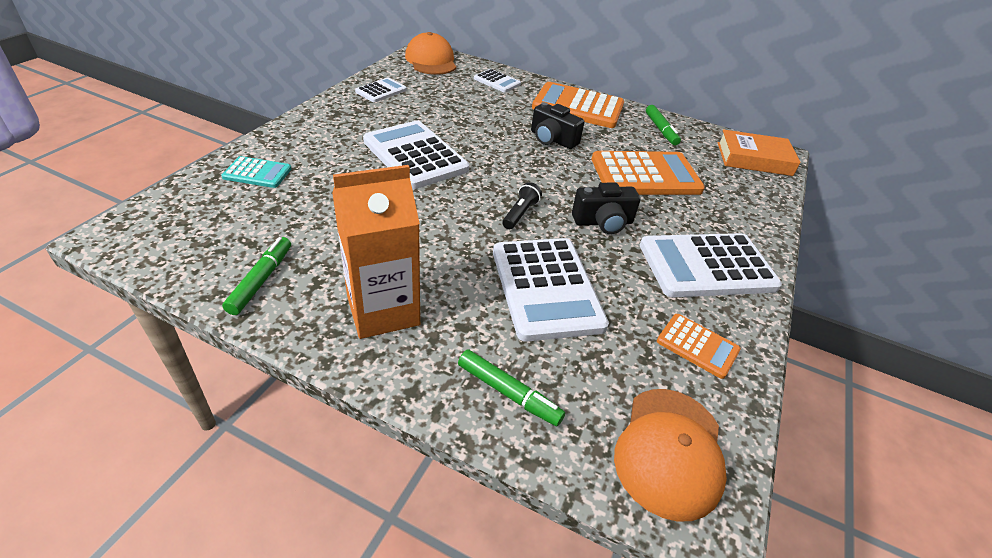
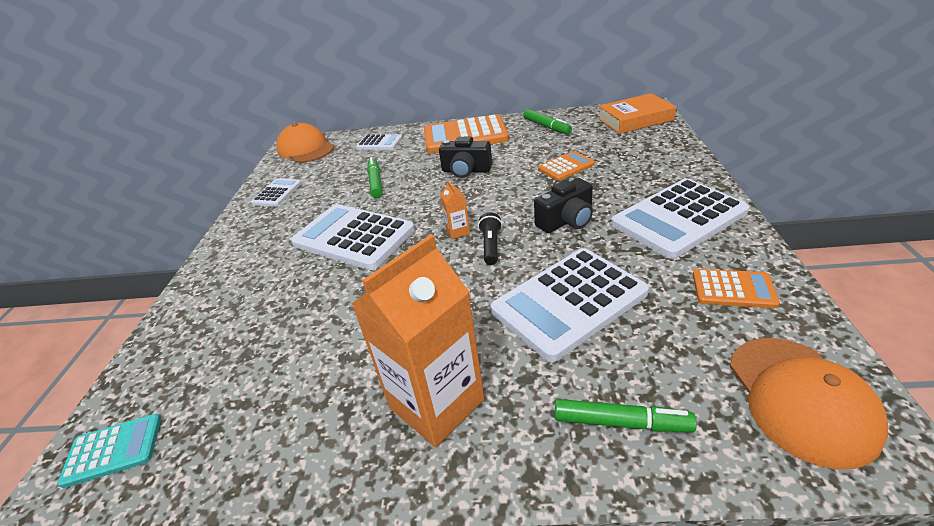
camera: 15 degrees left, 5 degrees down
(257, 173) = (201, 326): turquoise calculator -> turquoise calculator (113, 450)
(261, 280) = (283, 439): green marker -> green marker (375, 182)
(502, 189) = (458, 232): none -> orange carton
(546, 288) = (569, 302): white calculator -> white calculator turned 90 degrees clockwise
(645, 175) = (566, 167): orange calculator -> orange calculator, size x0.51

